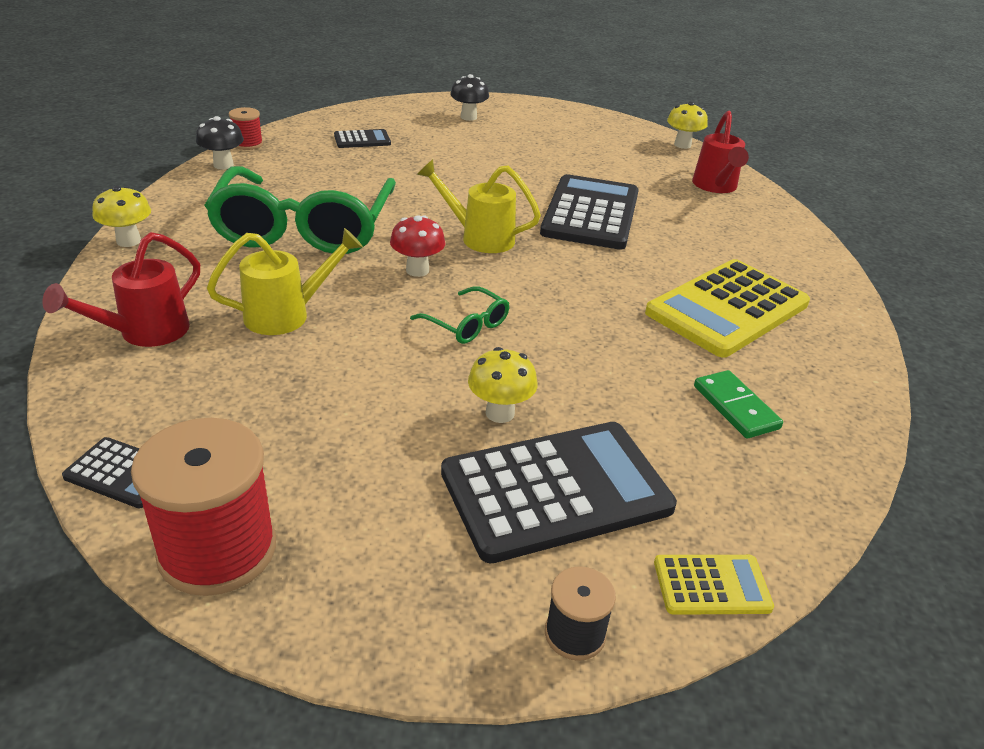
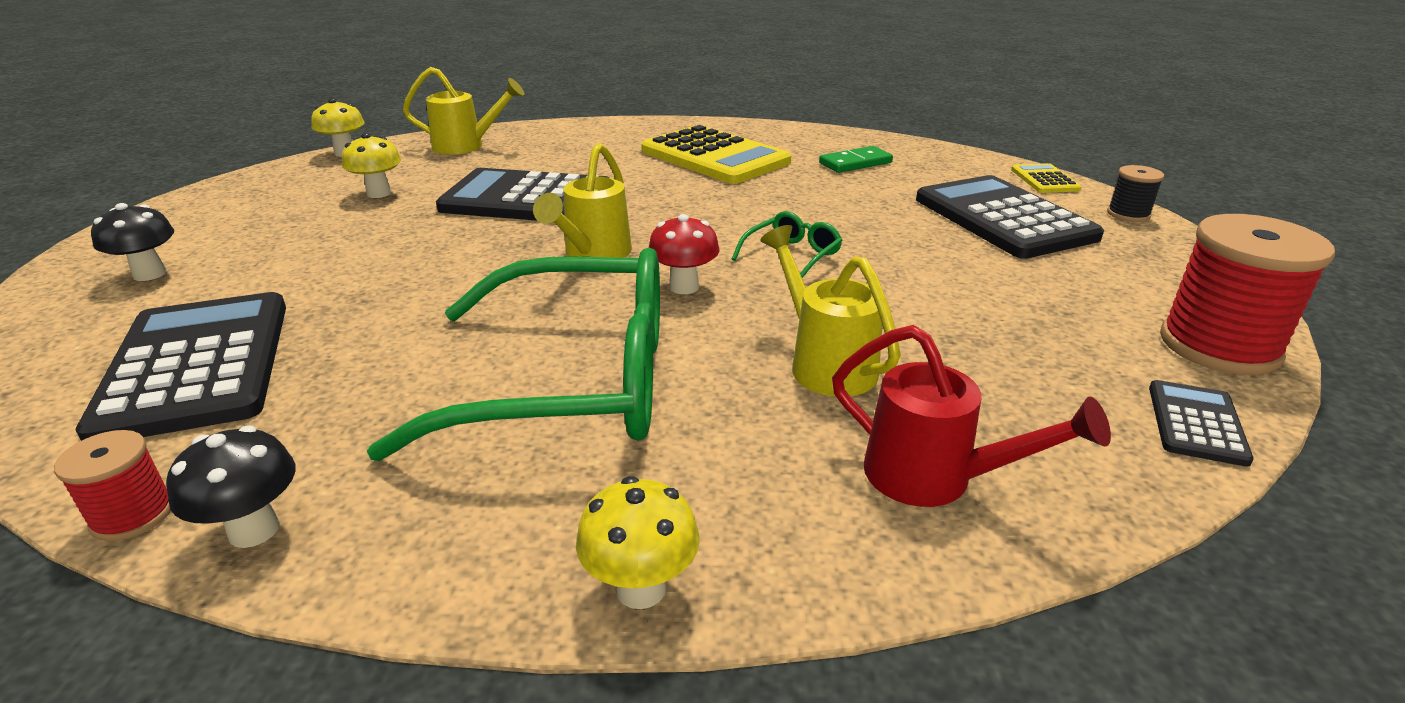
camera: 90 degrees left, 5 degrees down
(362, 140) = (197, 365): black calculator -> black calculator, size x2.15
(500, 413) = (926, 238): yellow mushroom -> yellow mushroom (379, 193)
(715, 187) = (466, 146): red watering can -> yellow watering can

